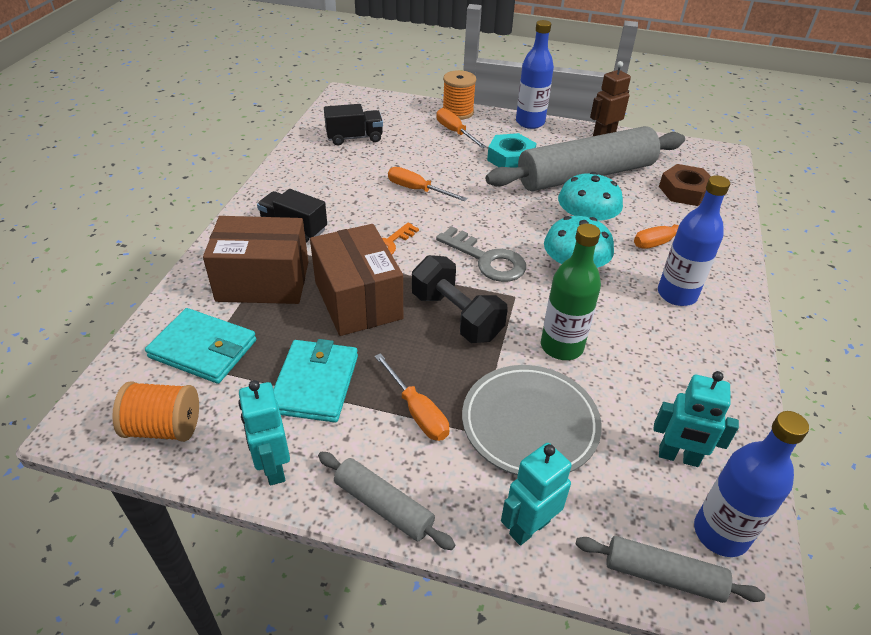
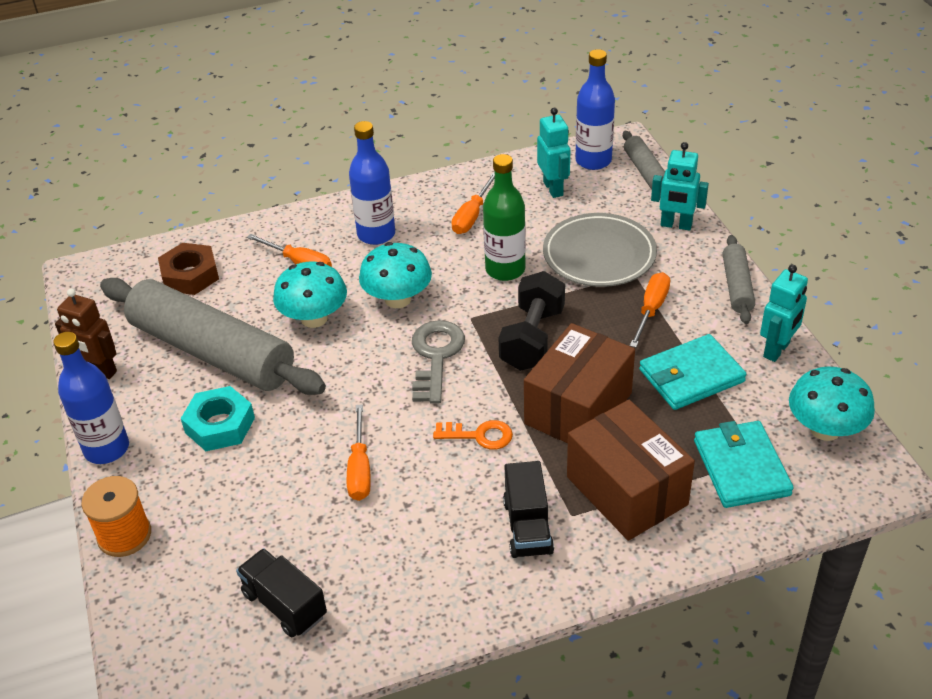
camera: 120 degrees left, 0 degrees up
(164, 428) = (825, 429): orange spool -> turquoise mushroom
(455, 132) = (189, 508): orange screwdriver -> orange screwdriver (472, 216)

